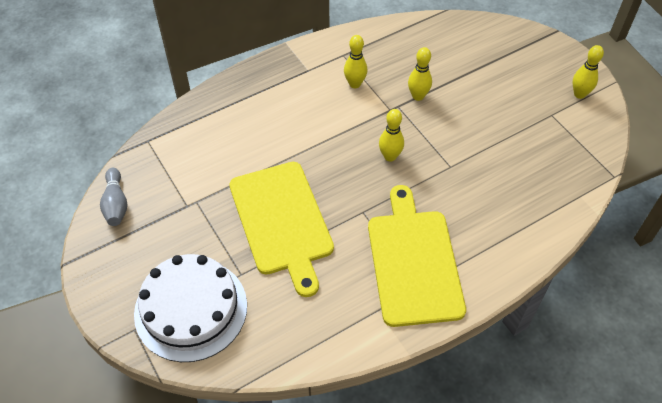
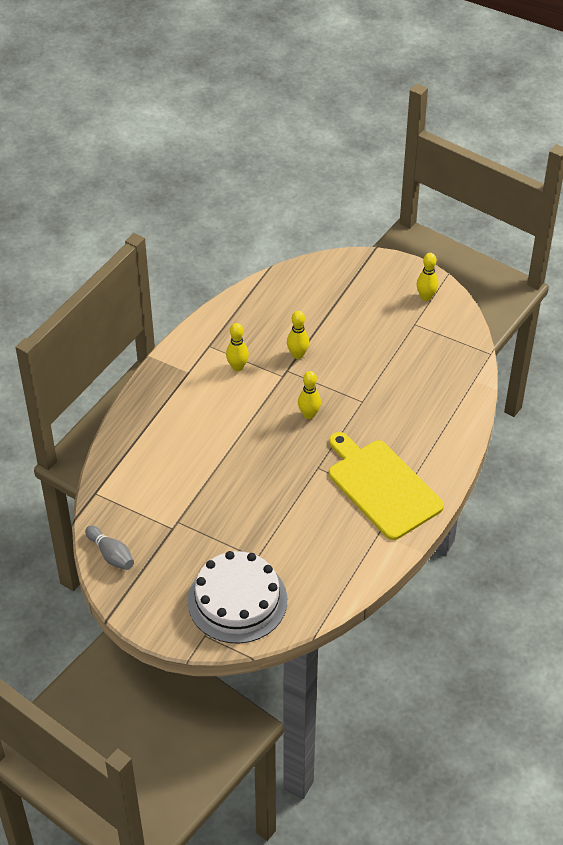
camera: 30 degrees left, 5 degrees down
(282, 221) = (259, 504): yellow cutting board -> none

